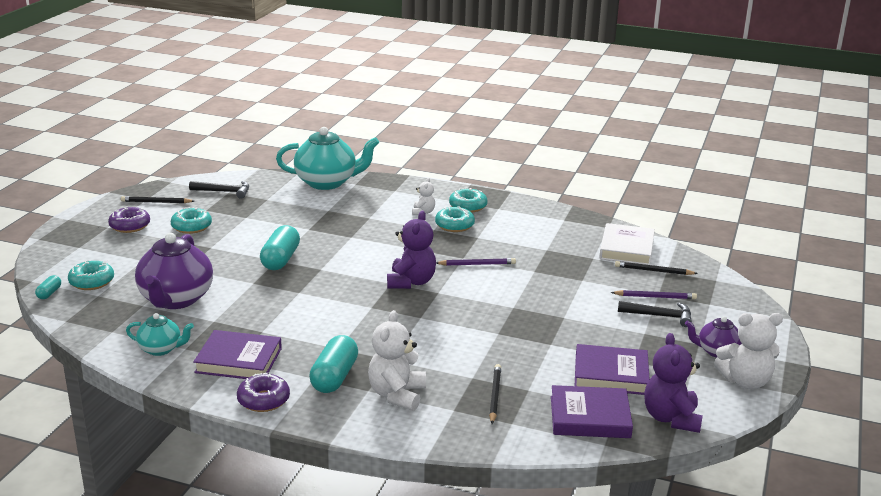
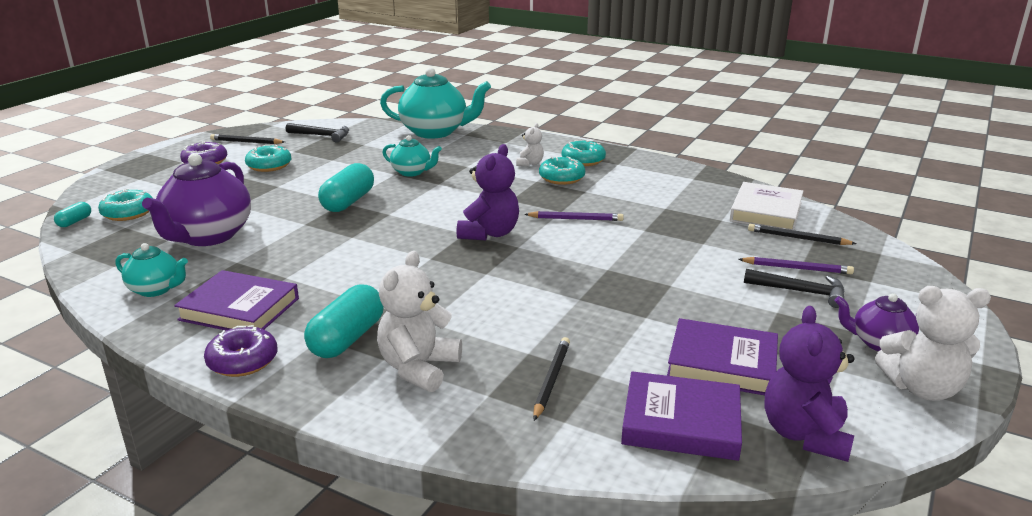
camera: 10 degrees right, 0 degrees up
(323, 226) = (412, 172): none -> turquoise teapot

